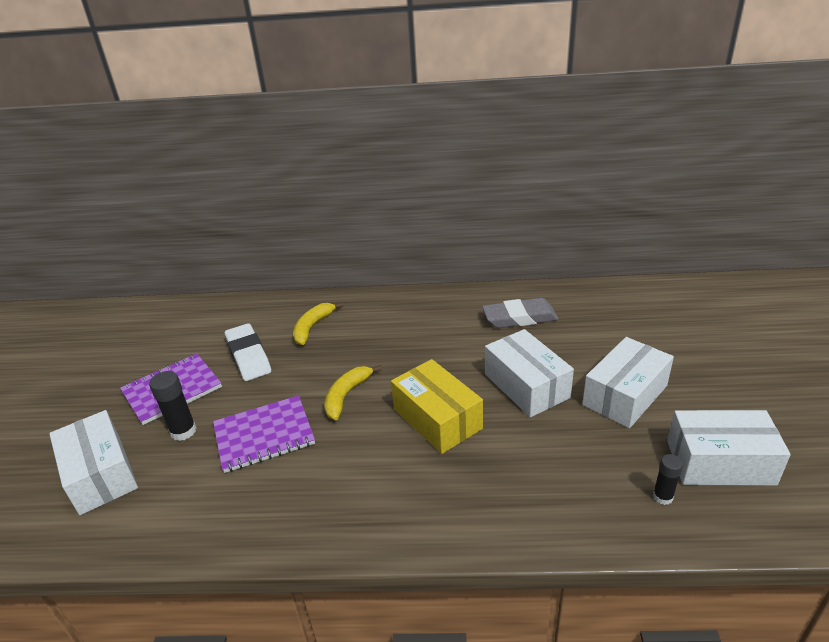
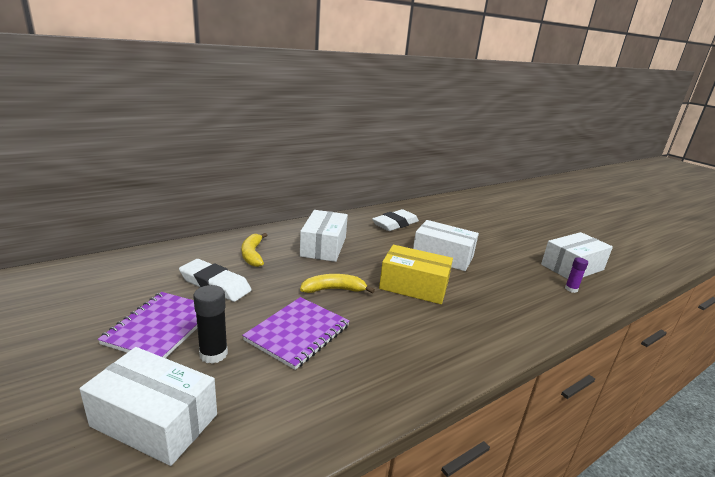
camera: 40 degrees left, 10 degrees down
(346, 395) = (334, 289): yellow banana -> yellow banana turned 90 degrees clockwise
(519, 318) = (395, 224): grey eraser -> white eraser
(625, 395) = (496, 249): white box -> white box (323, 246)
(662, 496) = (571, 289): black glue stick -> purple glue stick

